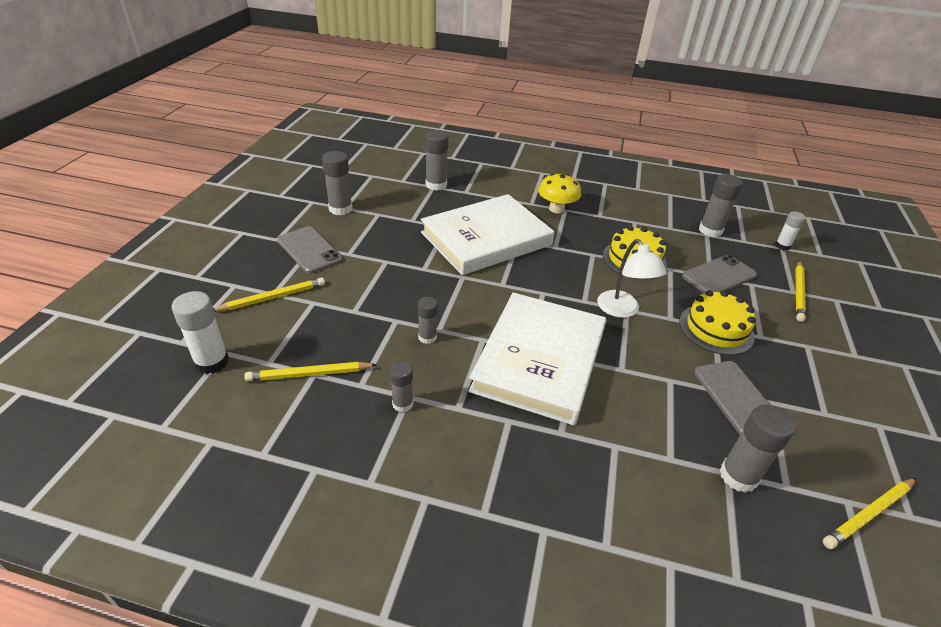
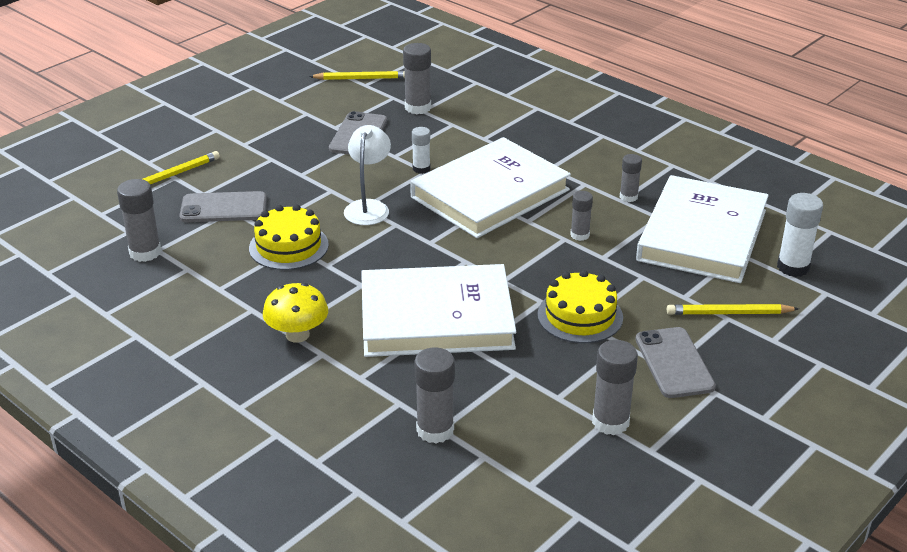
camera: 150 degrees left, 5 degrees down
(309, 374) = (702, 235): yellow pencil -> white book
(716, 329) = (302, 173): yellow cake -> yellow cake (580, 316)
(782, 246) = (97, 215): white glue stick -> white glue stick (421, 169)

